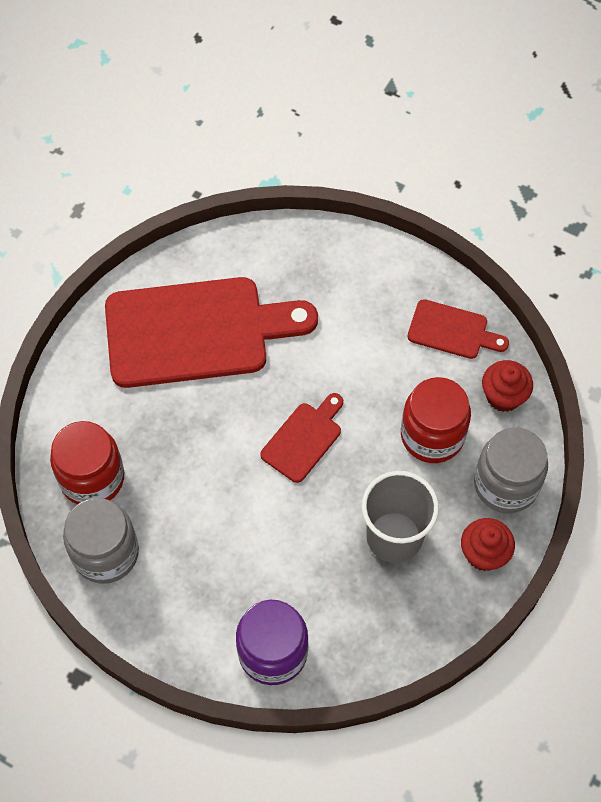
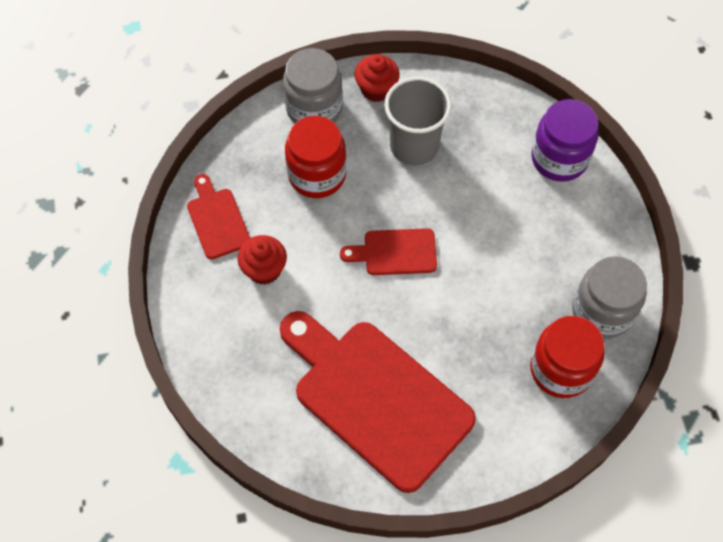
camera: 130 degrees left, 0 degrees up
(503, 396) = (245, 152): red cupcake -> red cupcake (264, 270)

